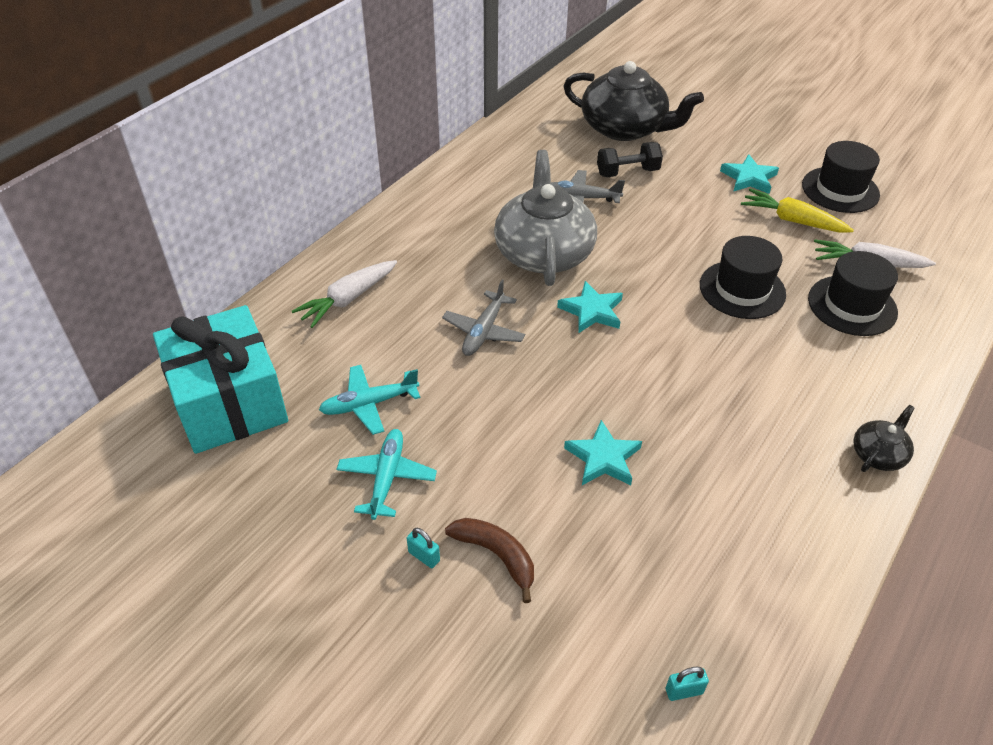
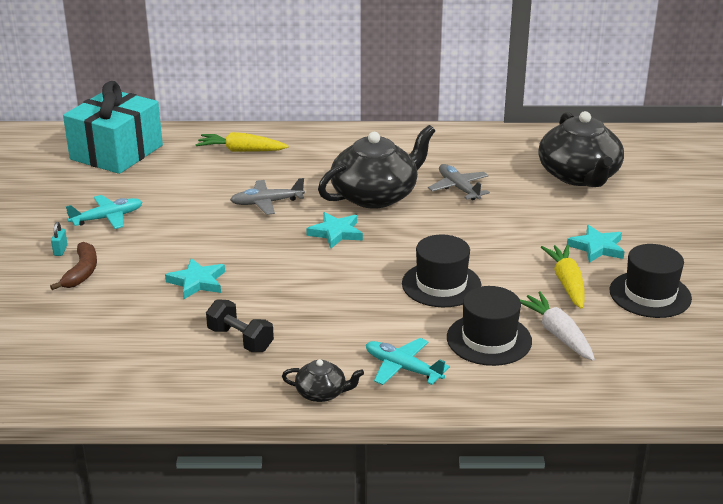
camera: 55 degrees right, 15 degrees down
(348, 299) = (241, 150): white carrot -> yellow carrot
(369, 404) = (159, 191): turquoise plane -> turquoise plane (403, 368)
(544, 252) = (375, 195): grey teapot -> black teapot
(627, 172) = (521, 195): black dumbbell -> black dumbbell (240, 339)
(684, 691) = (35, 367): turquoise padlock -> none

